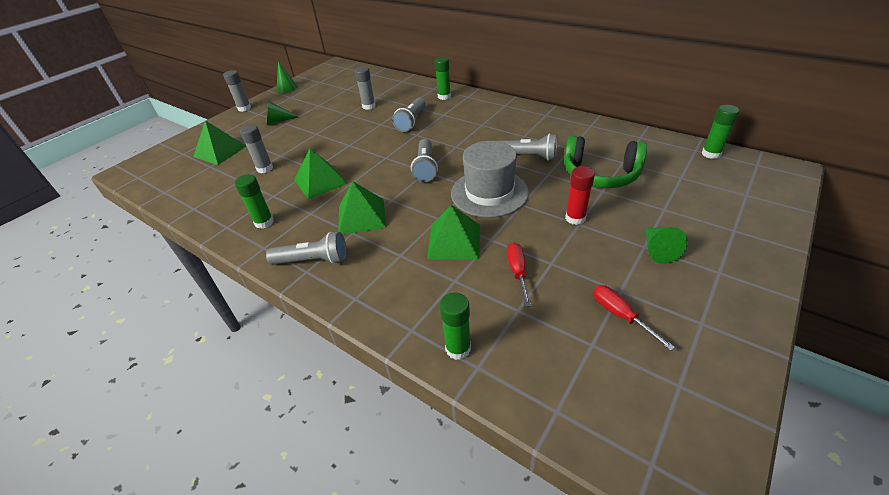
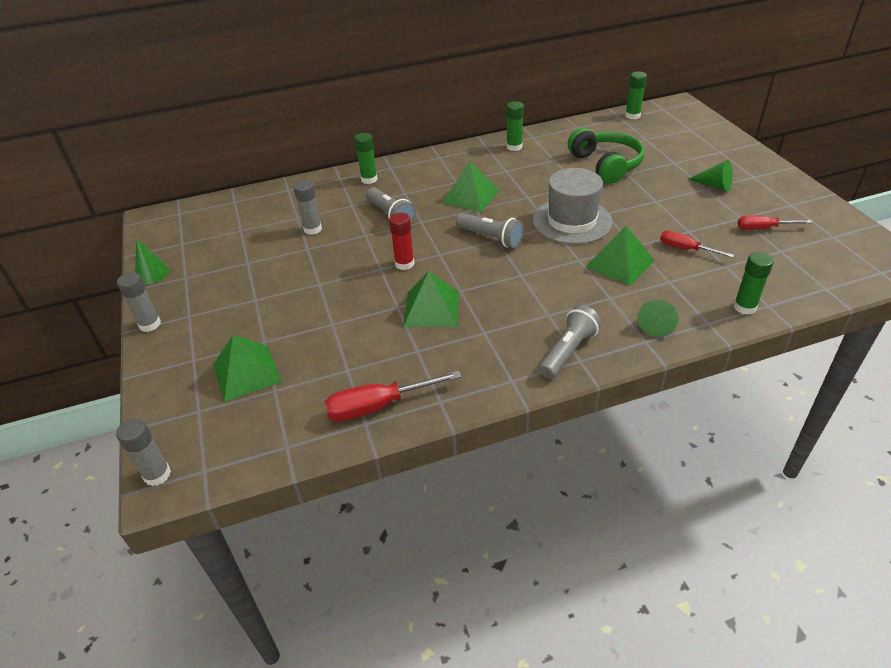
camera: 55 degrees left, 0 degrees up
(211, 205) = (378, 406): none -> red screwdriver
(264, 222) = (465, 369): green glue stick -> green glue stick (514, 147)
(265, 168) = (348, 343): grey glue stick -> grey glue stick (157, 475)
(278, 121) = (239, 304): green cone -> green cone (656, 323)
(361, 216) = (528, 301): green pyramid -> green pyramid (470, 196)
(528, 156) = (541, 182): grey flashlight -> none
(575, 218) = (648, 199): red glue stick -> red glue stick (404, 264)
(600, 174) = (606, 165): green headphones -> green headphones turned 75 degrees counterclockwise

